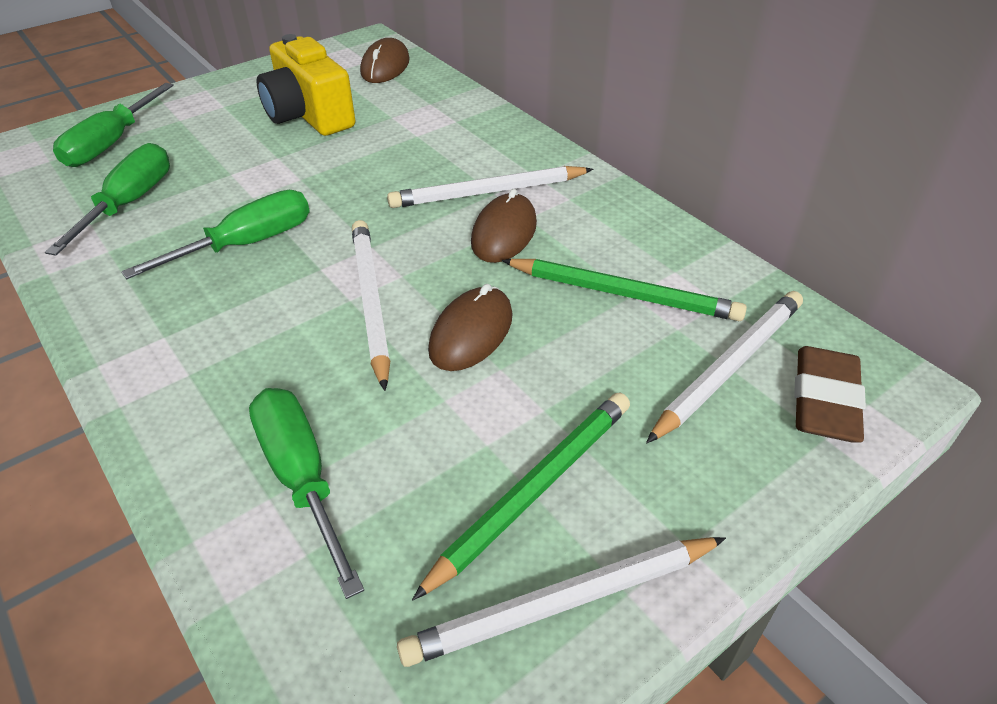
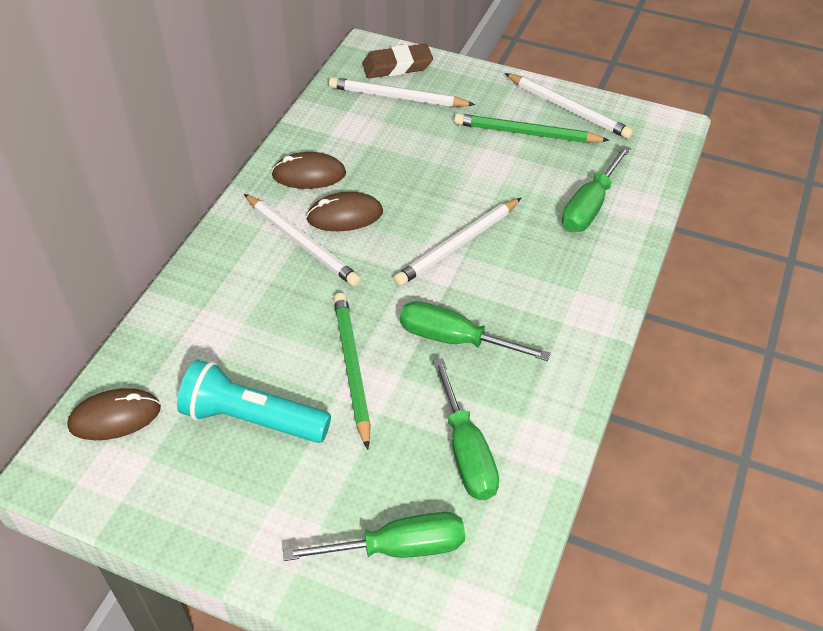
camera: 120 degrees left, 5 degrees up
(129, 203) = (466, 451): green screwdriver -> green screwdriver turned 90 degrees counterclockwise
(309, 115) = (252, 419): yellow camera -> turquoise flashlight
(471, 333) = (448, 192): brown mouse -> brown mouse (309, 174)
(623, 294) = (368, 146): green pencil -> green pencil (352, 368)

